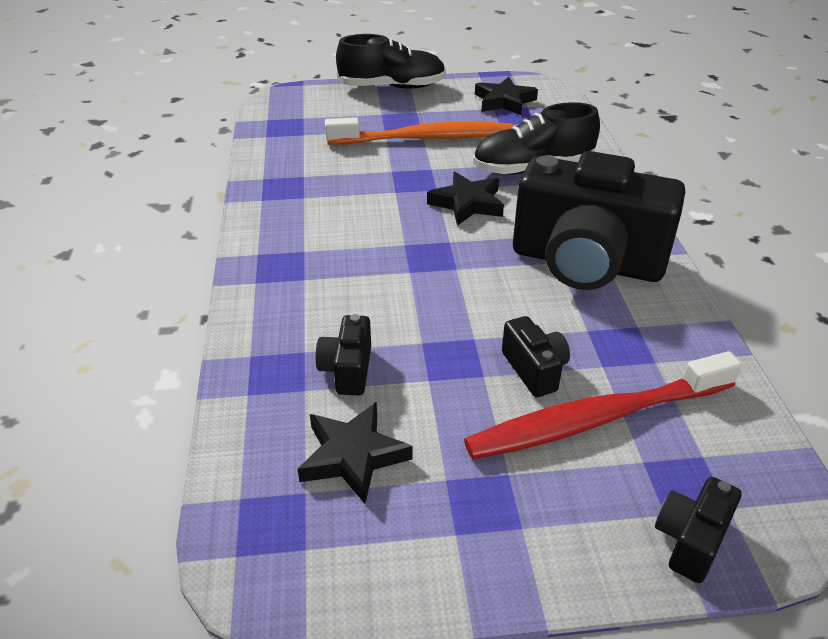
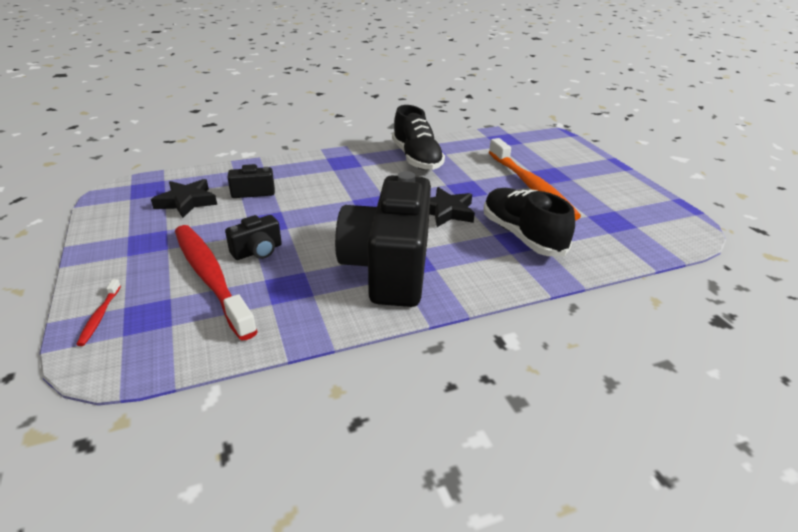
camera: 75 degrees right, 5 degrees down
(392, 87) = (603, 165): black shoe -> black shoe (416, 159)
(504, 101) = (633, 214): black star -> none
(690, 540) = (100, 316): black camera -> red toothbrush

